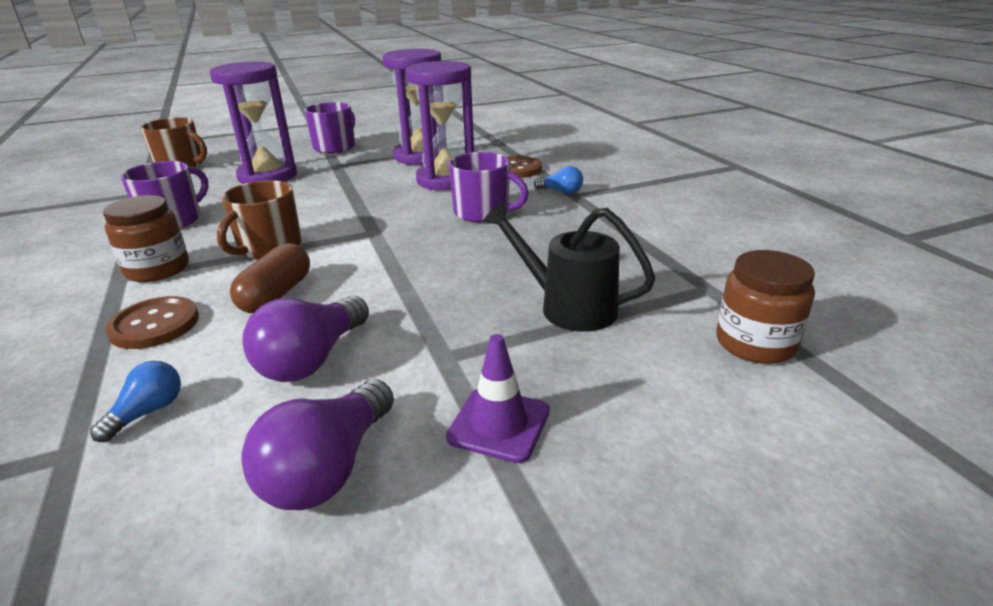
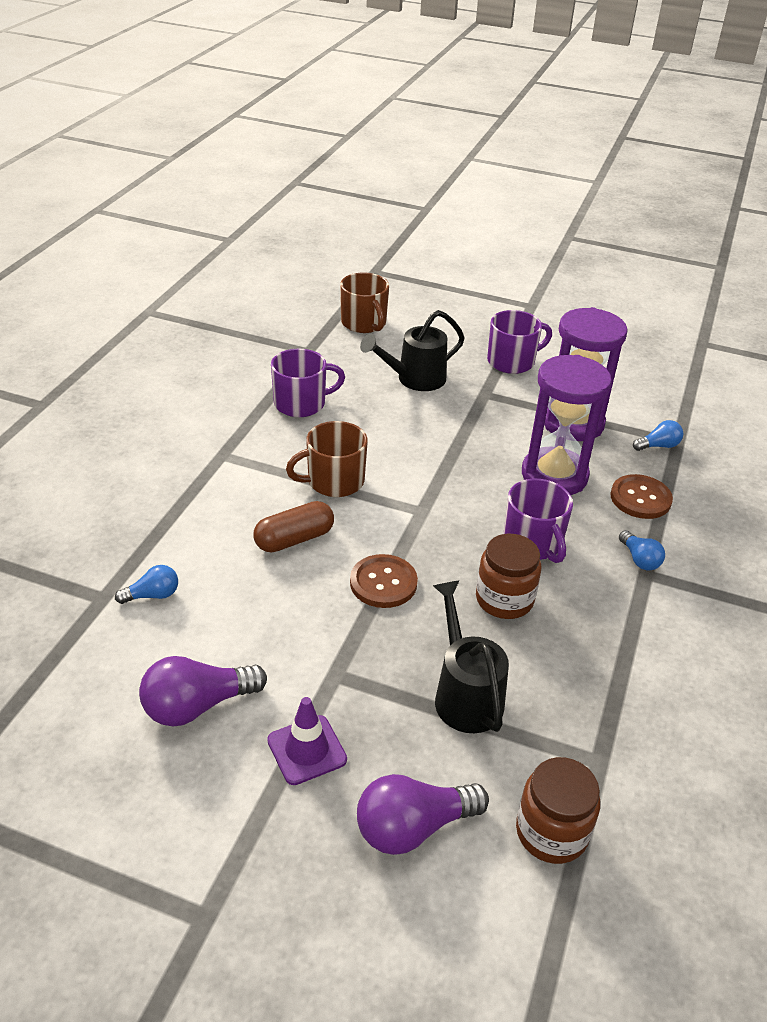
camera: 40 degrees right, 10 degrees up
(154, 325) = (207, 520): brown button -> brown button (383, 583)
(157, 269) = (249, 460): brown jar -> brown jar (504, 599)
(268, 176) = (414, 379): purple hourglass -> black watering can
(312, 359) = (261, 617): purple light bulb -> purple light bulb (413, 827)
(490, 147) = (658, 446): none -> blue light bulb

